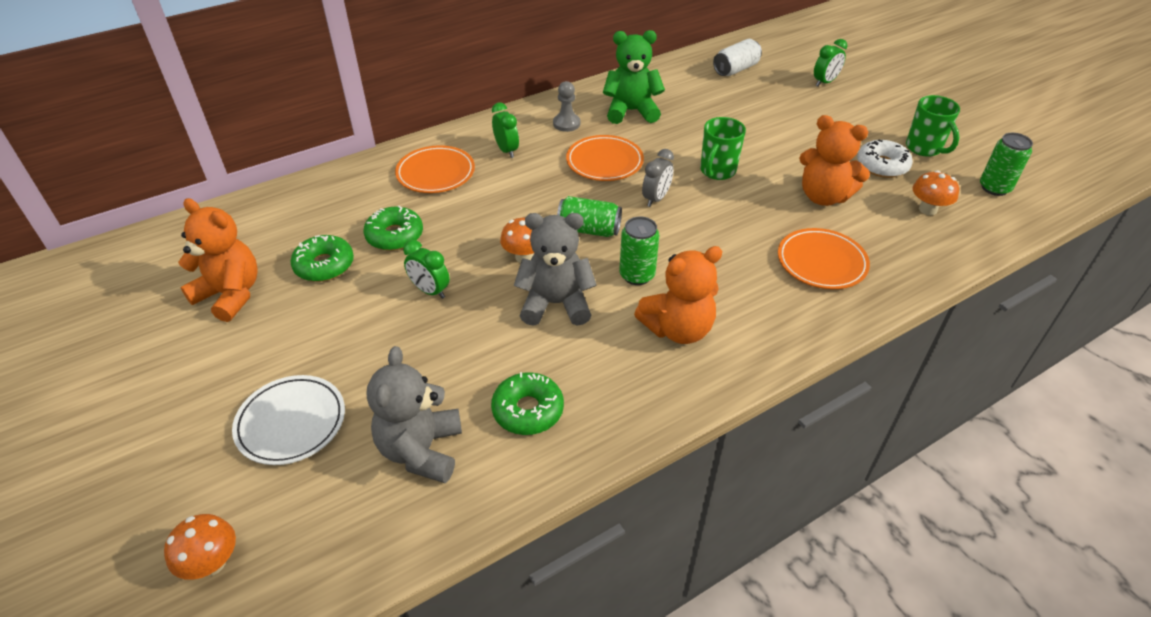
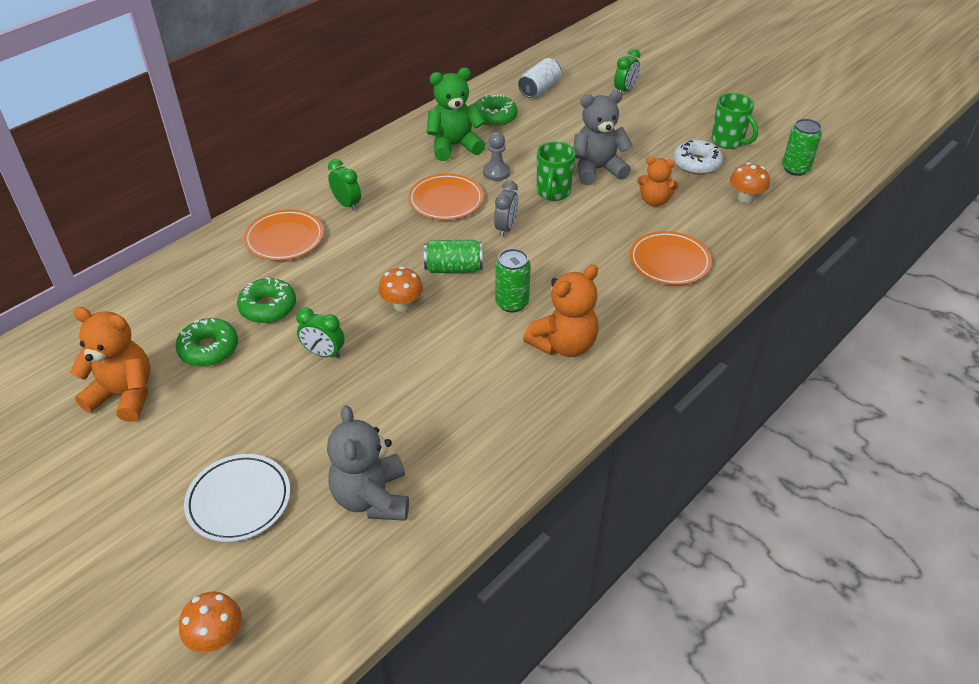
camera: 15 degrees left, 0 degrees up
(528, 410) = (455, 442): green donut -> green donut (494, 117)
(556, 304) = (447, 343): grey teddy bear -> grey teddy bear (597, 170)
(566, 124) = (396, 168): grey pawn -> grey pawn (496, 172)
(823, 196) = (654, 201): orange teddy bear -> orange teddy bear, size x0.64

